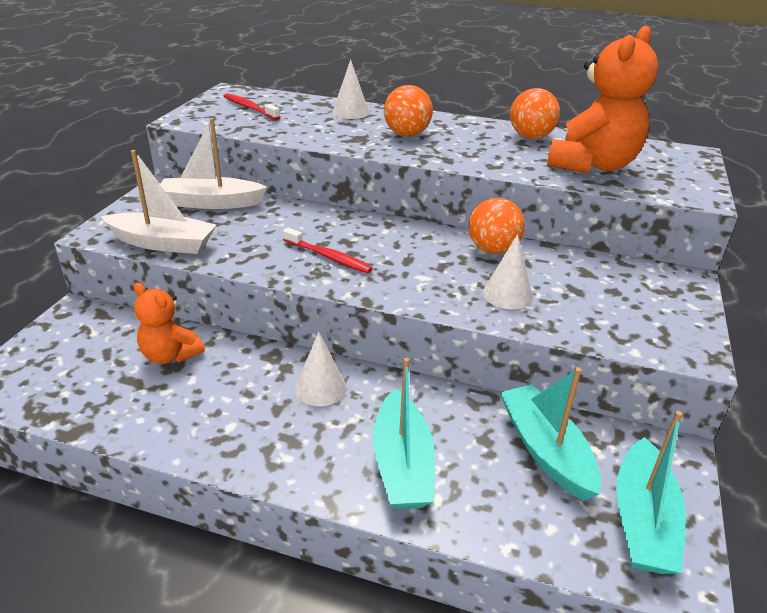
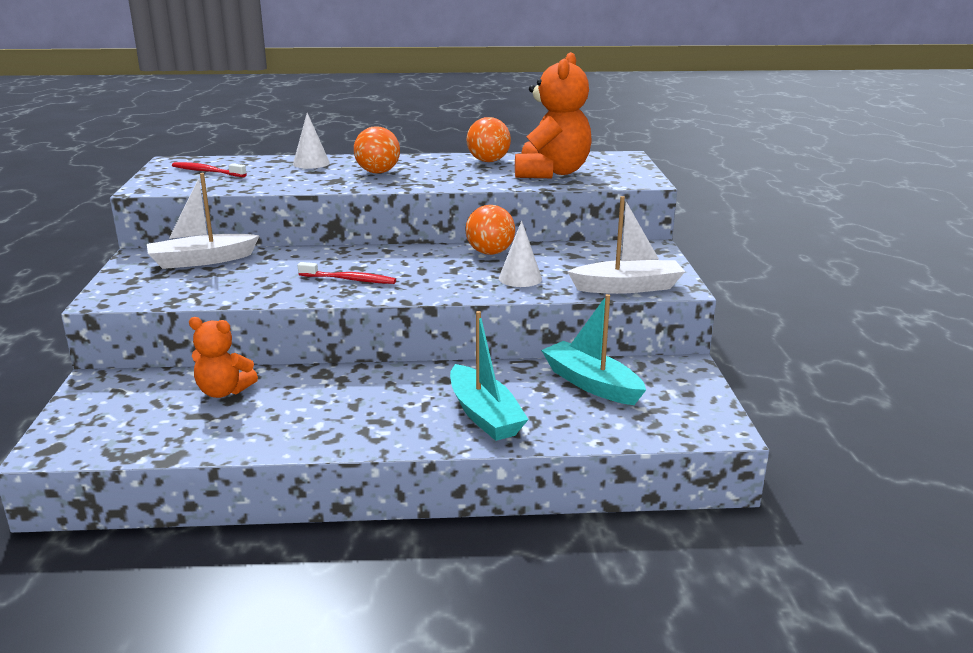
camera: 20 degrees left, 10 degrees down
(163, 243) = (180, 295): white boat -> white boat (628, 287)
(320, 388) = (383, 385): white cone -> none
(642, 520) = (681, 406): turquoise boat -> none

